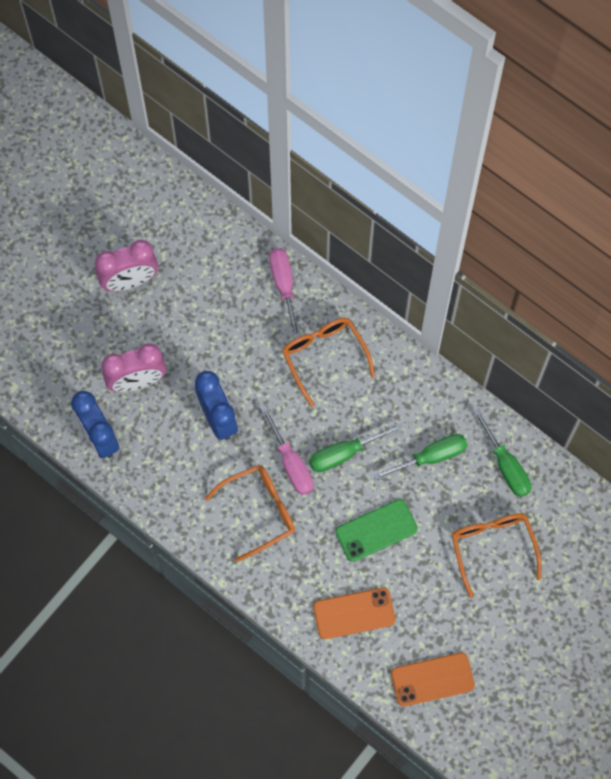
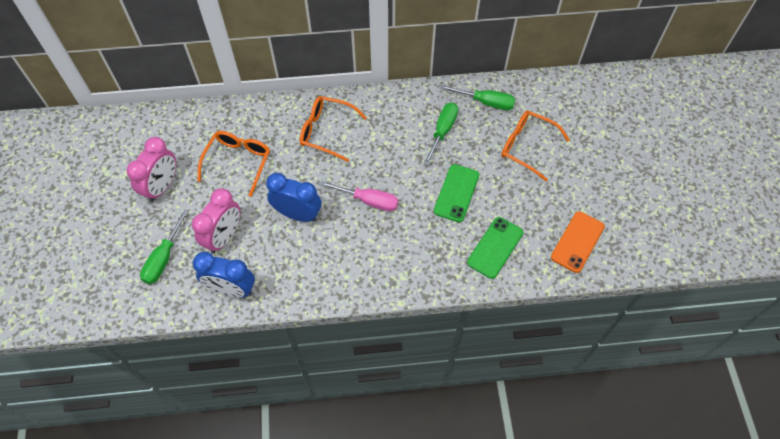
camera: 45 degrees left, 10 degrees down
(258, 511) = (378, 243): orange glasses -> orange glasses (238, 163)
(284, 286) = (264, 115): pink screwdriver -> none
(344, 453) = (393, 169): green screwdriver -> green screwdriver (164, 258)
(354, 613) = (495, 247): orange phone -> green phone

